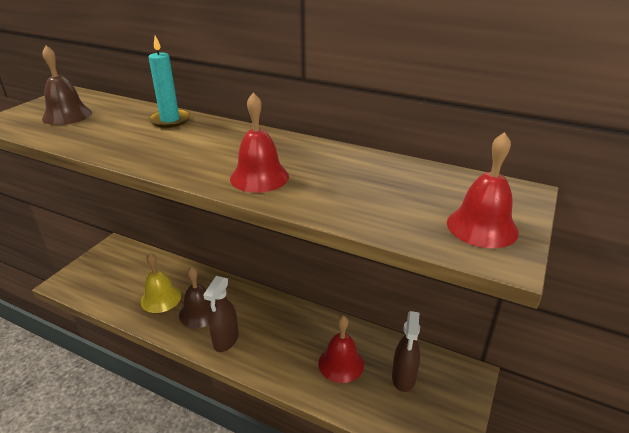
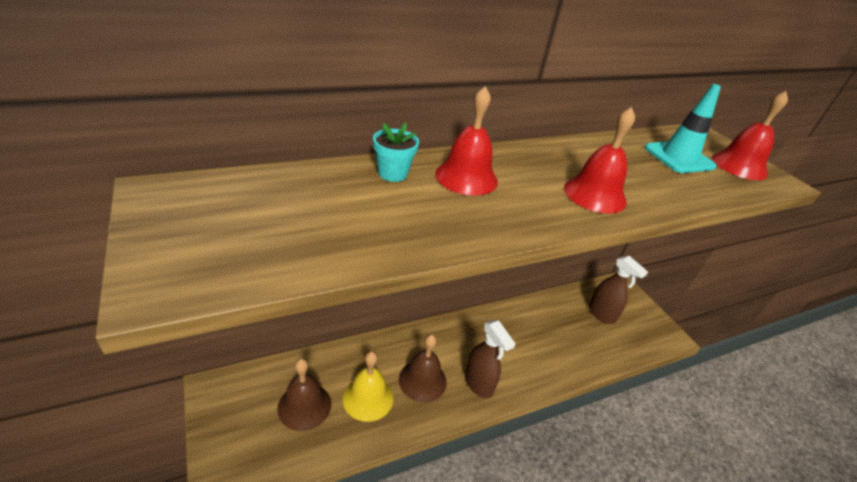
camera: 55 degrees left, 5 degrees up
(67, 115) = (251, 224): brown bell -> brown bell (304, 406)
(170, 120) = (393, 173): turquoise candle -> turquoise flower pot
(341, 363) = (564, 334): red bell -> red bell (466, 177)
(419, 193) = (679, 157): none -> turquoise traffic cone

